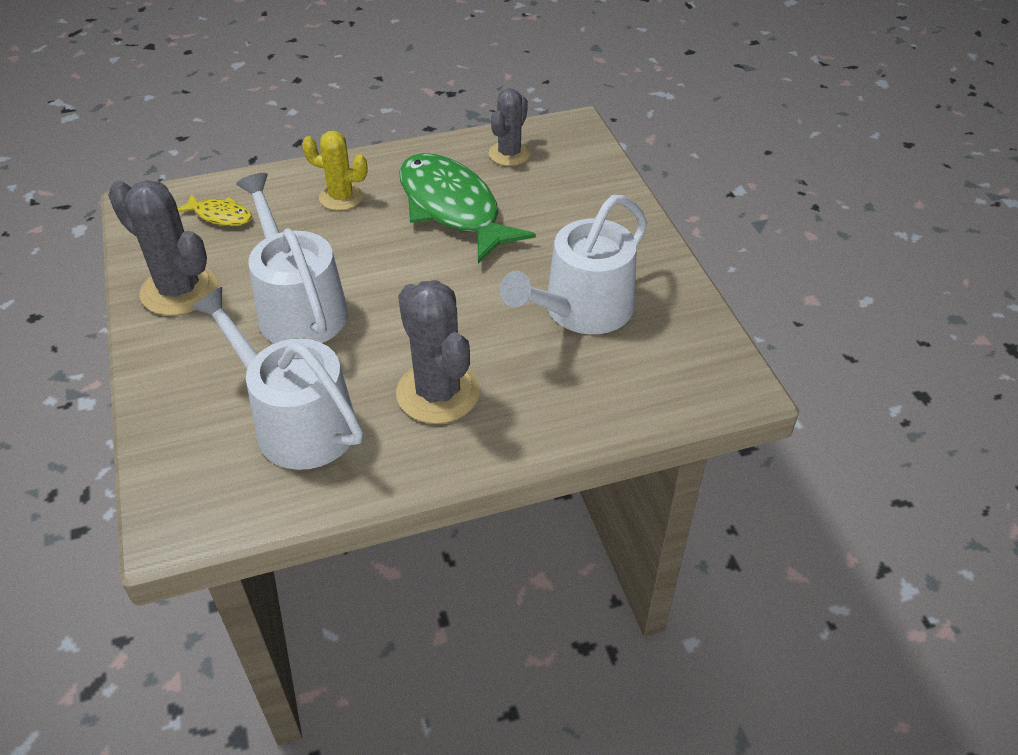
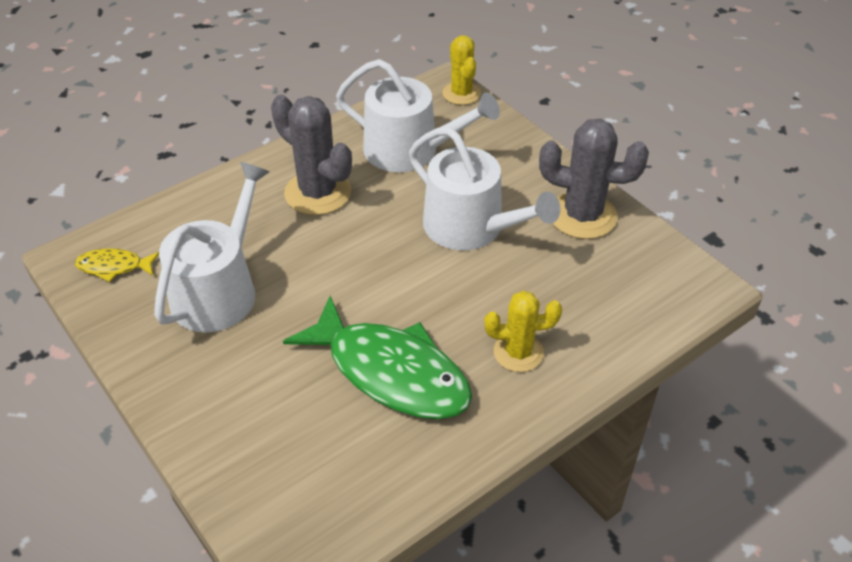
camera: 160 degrees right, 0 degrees up
(163, 499) = (461, 93): none -> yellow cactus
(220, 216) = (619, 295): yellow fish -> yellow fish (114, 267)
(509, 154) = (360, 480): grey cactus -> none

